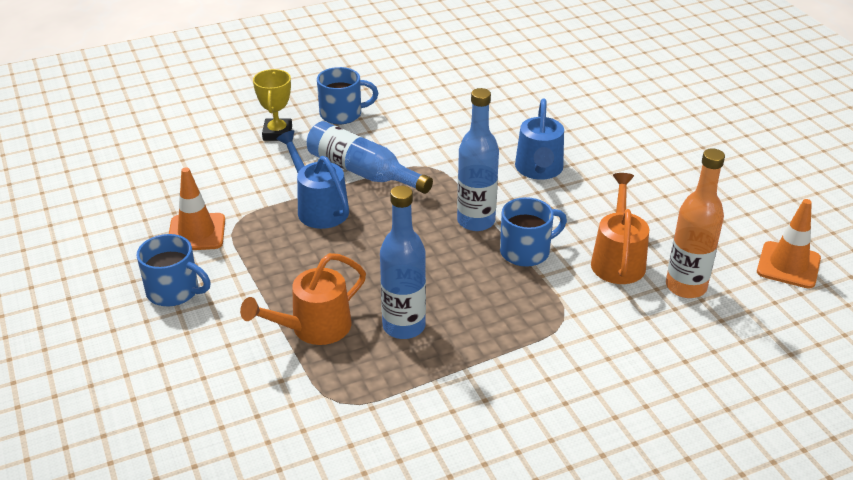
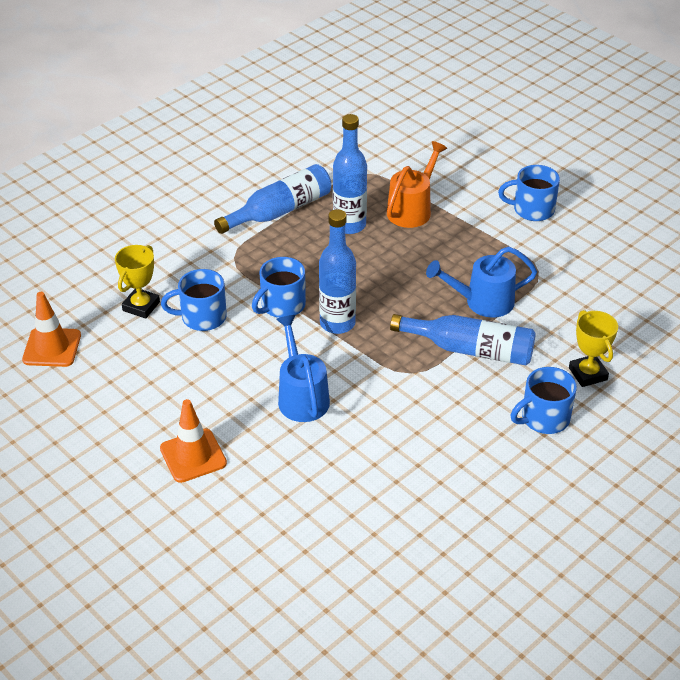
camera: 160 degrees right, 5 degrees up
(196, 233) = (561, 255): orange traffic cone -> orange traffic cone (193, 456)
(318, 207) = (482, 302): blue watering can -> blue watering can turned 135 degrees clockwise
(482, 370) = (280, 211): none -> blue bottle
(617, 259) = (202, 317): orange watering can -> blue mug
(686, 286) = (141, 306): orange bottle -> yellow trophy

